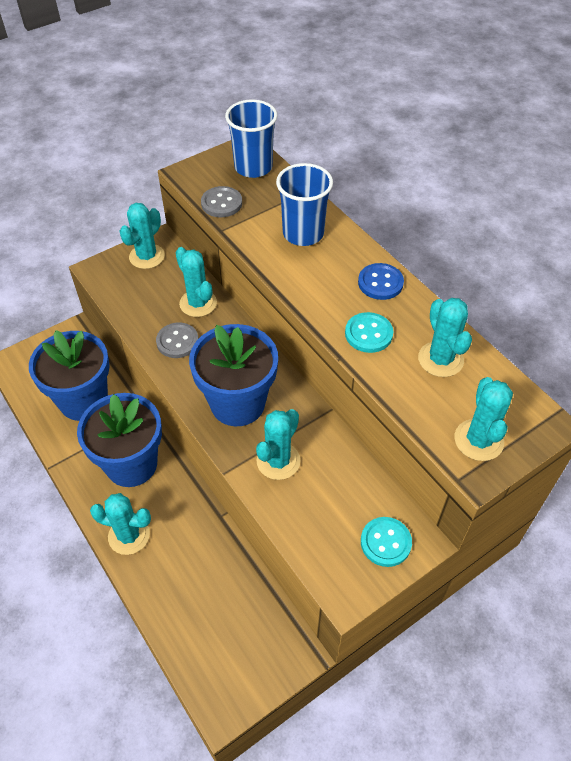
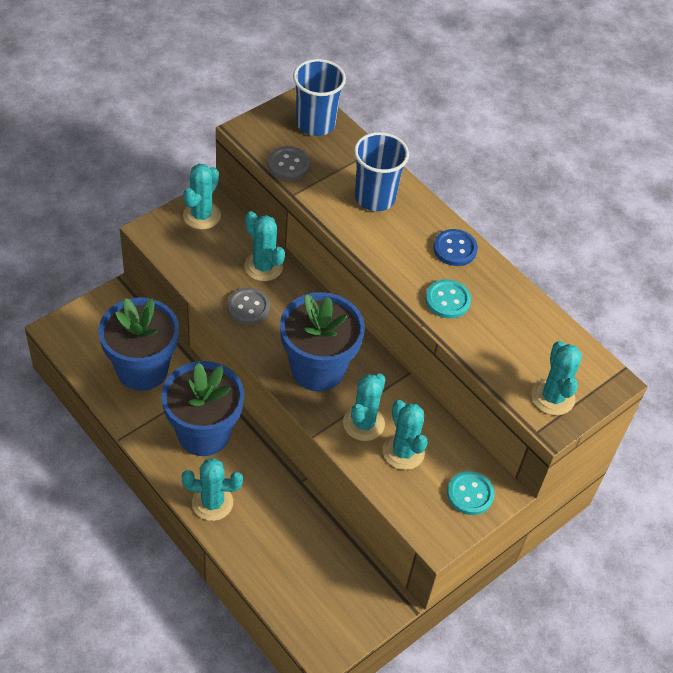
camera: 10 degrees left, 0 degrees up
(440, 359) = (516, 324): turquoise cactus -> turquoise cactus (403, 451)

